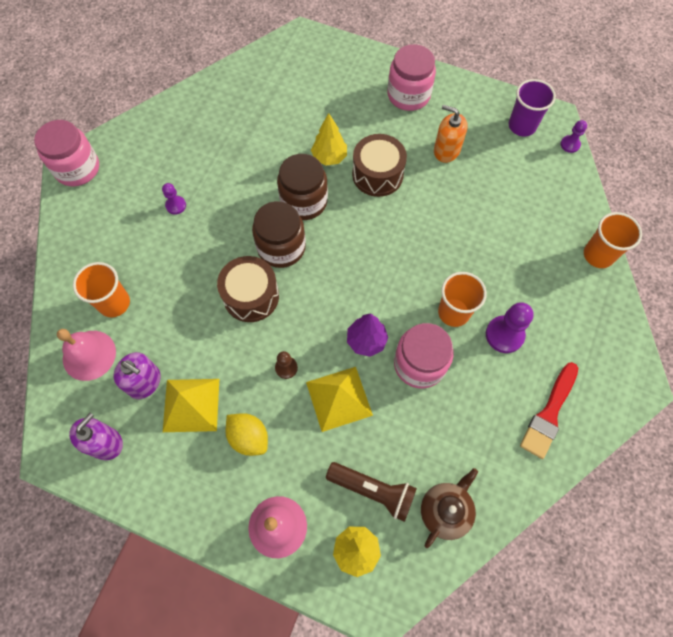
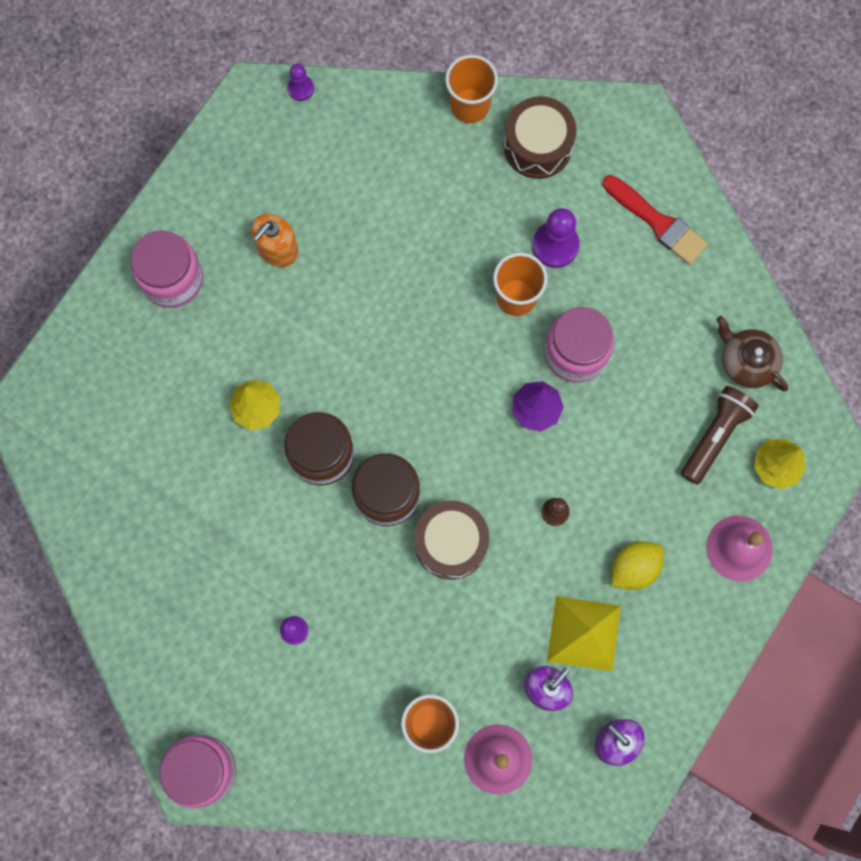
camera: 80 degrees left, 10 degrees up
(339, 398) = (603, 455): yellow pyramid -> none
(377, 174) = (298, 348): brown drum -> brown drum (537, 146)
(522, 126) = (258, 141): purple cup -> none

